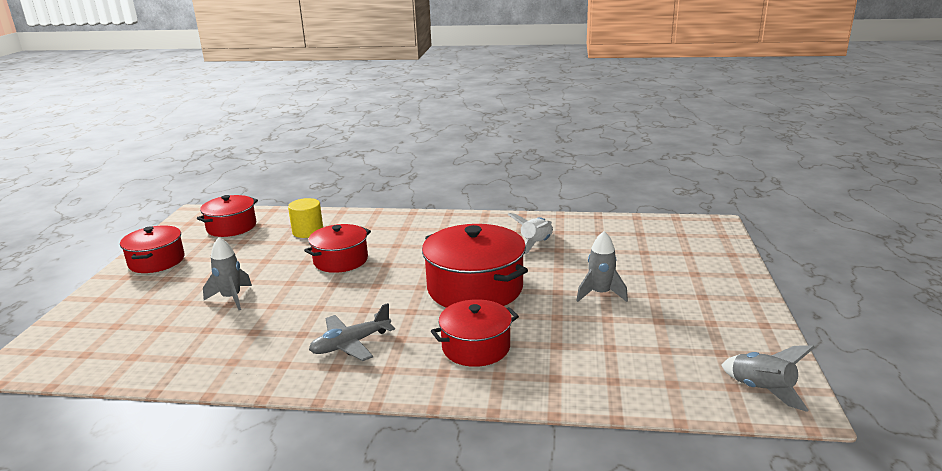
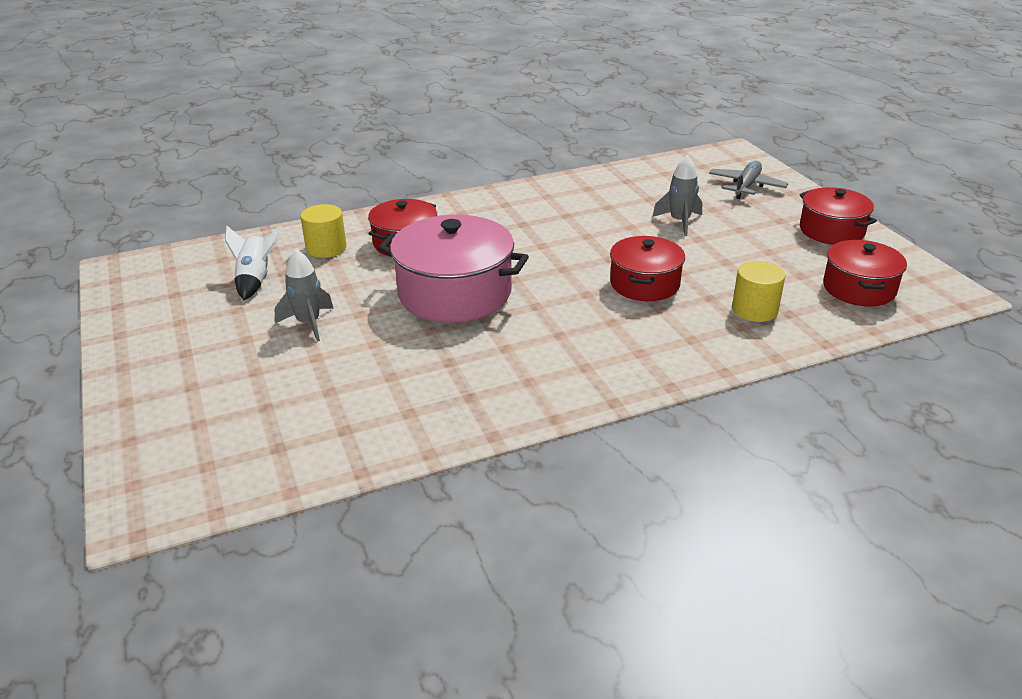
camera: 150 degrees right, 10 degrees up
(351, 344) = (514, 219): grey plane -> grey plane (746, 186)
(475, 288) = (454, 293): red pot -> pink pot
(536, 244) = (428, 376): white rocket -> white rocket (256, 280)
(556, 364) = (326, 248): none -> yellow cylinder
(761, 390) = (144, 272): grey rocket -> none

